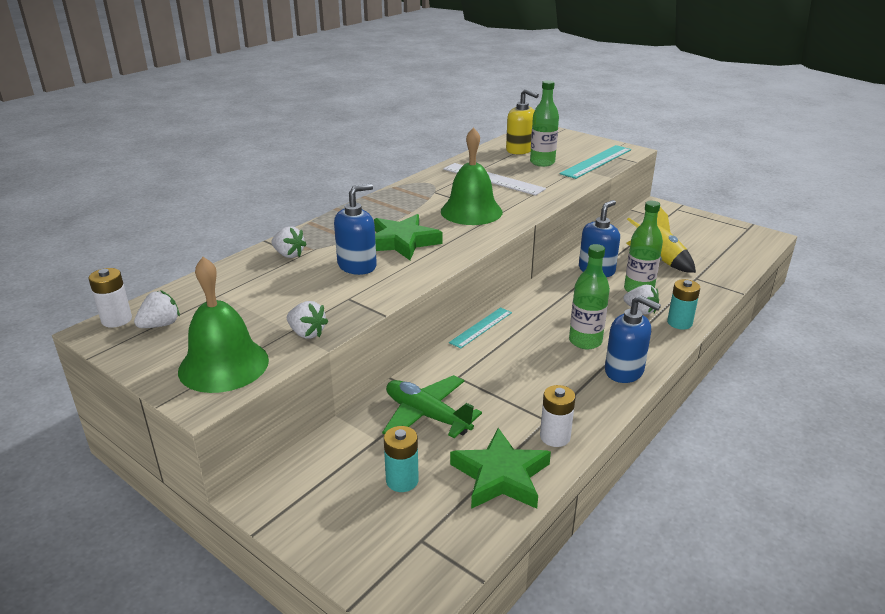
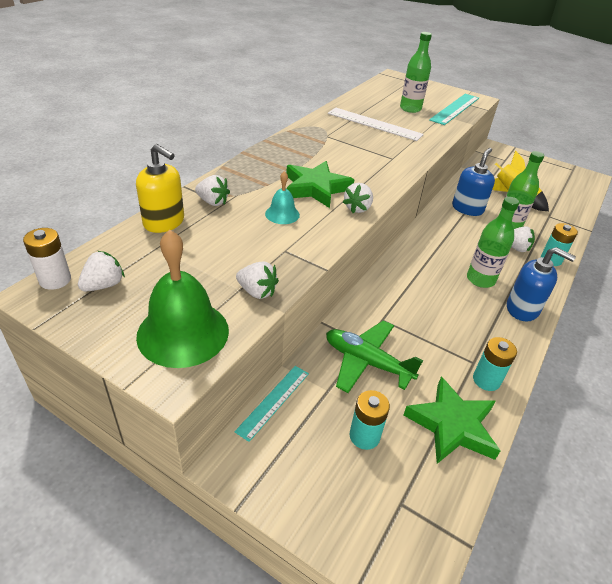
camera: 10 degrees left, 10 degrees up
(357, 266) = (282, 214): blue soap dispenser -> turquoise bell
(440, 260) = (357, 208): none -> white strawberry
(471, 211) = (367, 156): green bell -> none
(481, 327) = (388, 267): turquoise ruler -> turquoise ruler (273, 401)
(520, 150) = (387, 96): yellow soap dispenser -> yellow soap dispenser (164, 222)
(555, 437) = (486, 380): white battery -> turquoise battery

